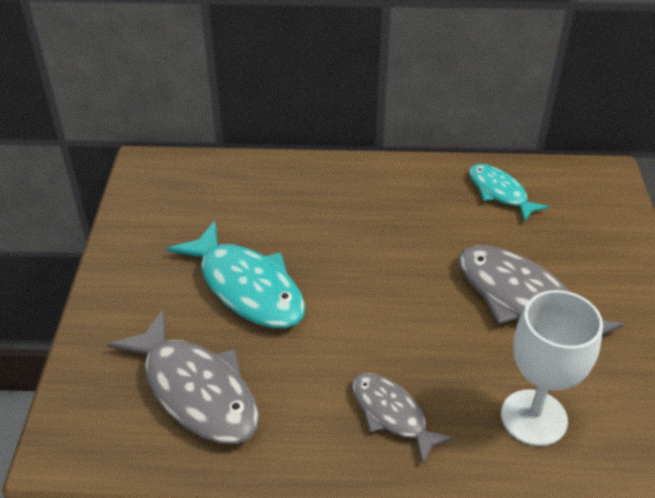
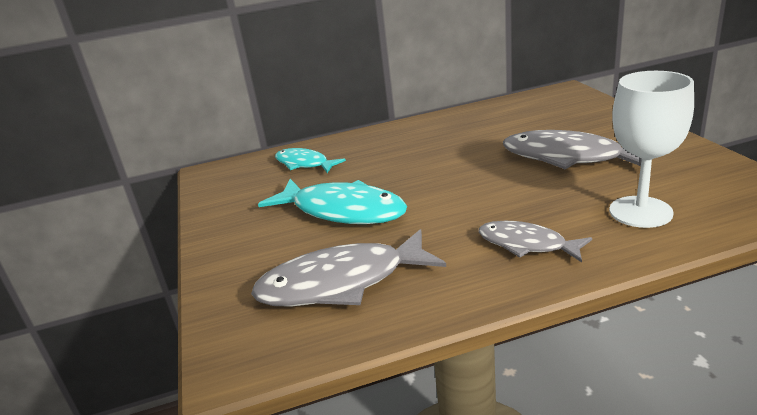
camera: 15 degrees left, 15 degrees down
(196, 390) = (341, 283): grey fish -> grey fish turned 135 degrees clockwise
(499, 193) = (500, 115): turquoise fish -> turquoise fish (304, 164)

